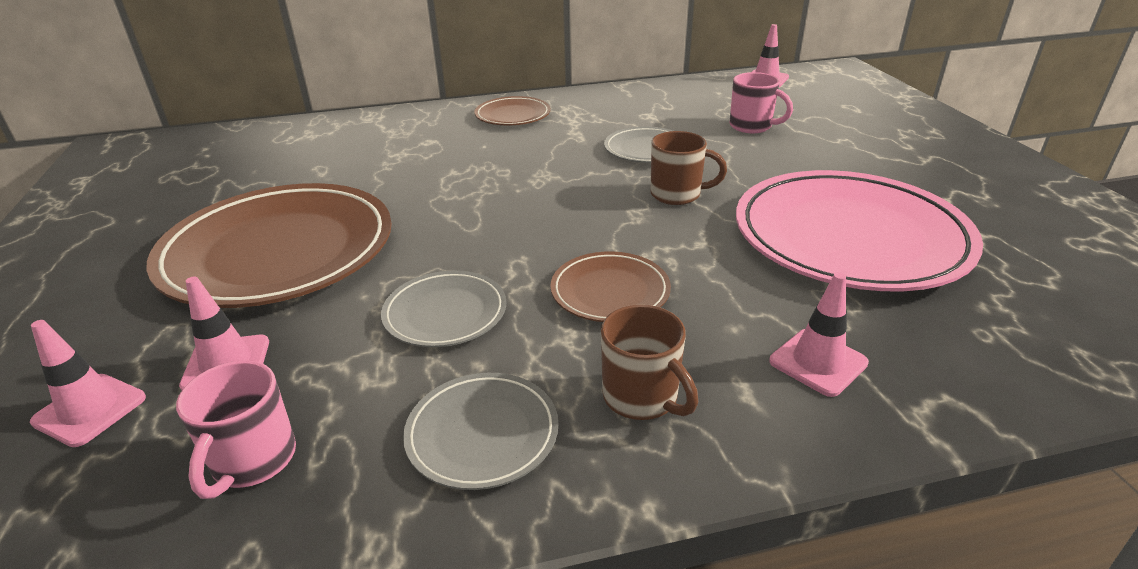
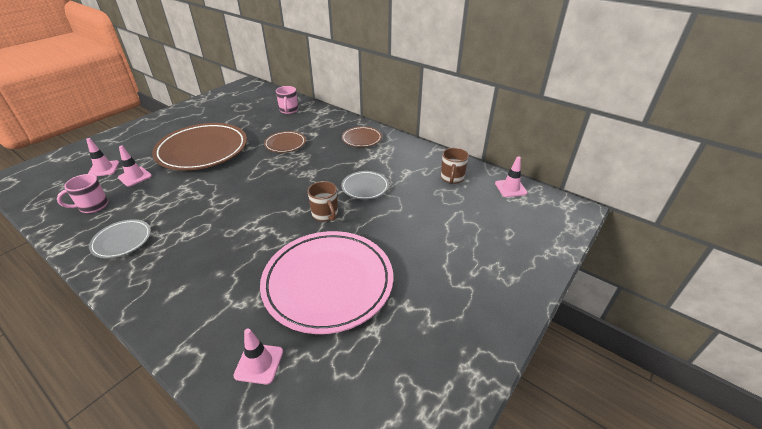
camera: 50 degrees right, 5 degrees up
(445, 313) = (186, 201): grey plate -> none
(610, 292) = (225, 230): brown plate -> brown plate (285, 144)
(642, 398) = (158, 267): brown mug -> brown mug (452, 178)
(752, 126) = (432, 207): pink mug -> pink mug (288, 110)
(818, 362) = (206, 306): pink traffic cone -> pink traffic cone (259, 363)

